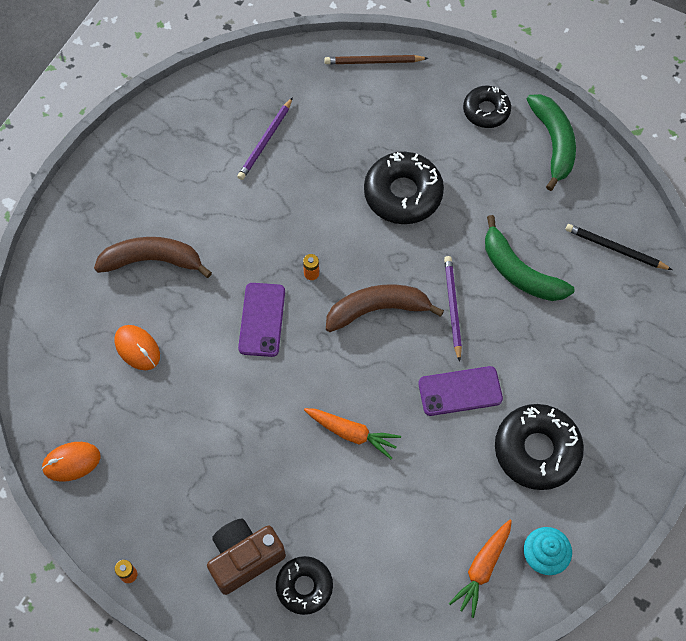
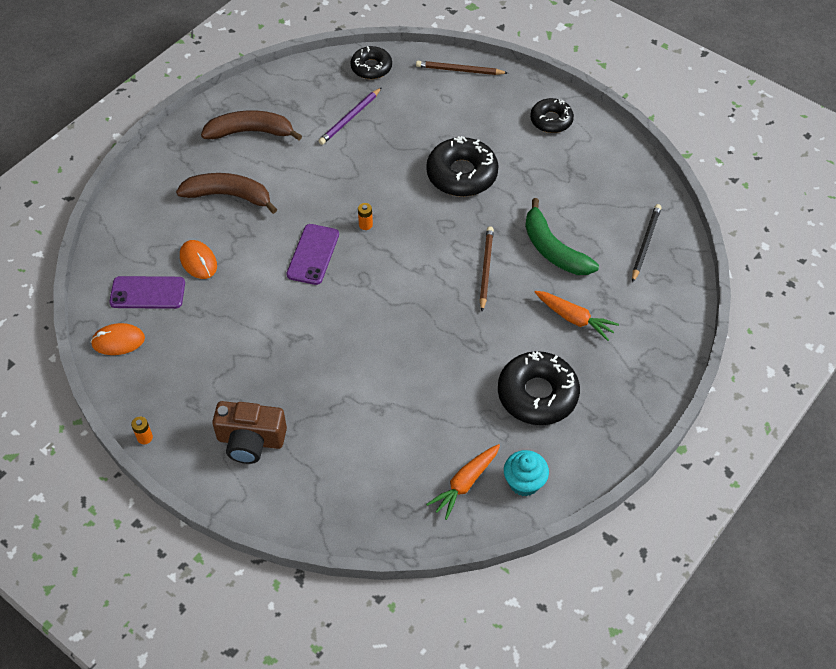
camera: 10 degrees right, 10 degrees down
(244, 558) = (251, 440): brown camera -> brown camera turned 150 degrees counterclockwise
(304, 586) = (299, 472): black donut -> black donut (371, 67)
(351, 433) = (371, 355): orange carrot -> orange carrot (574, 318)
(377, 309) = (418, 261): brown banana -> brown banana (250, 132)
(452, 307) = (485, 269): purple pencil -> brown pencil
(460, 391) = (477, 336): purple phone -> purple phone (147, 293)
(553, 143) = (606, 153): green banana -> none
(615, 249) = (645, 243): black pencil -> black pencil turned 75 degrees clockwise

